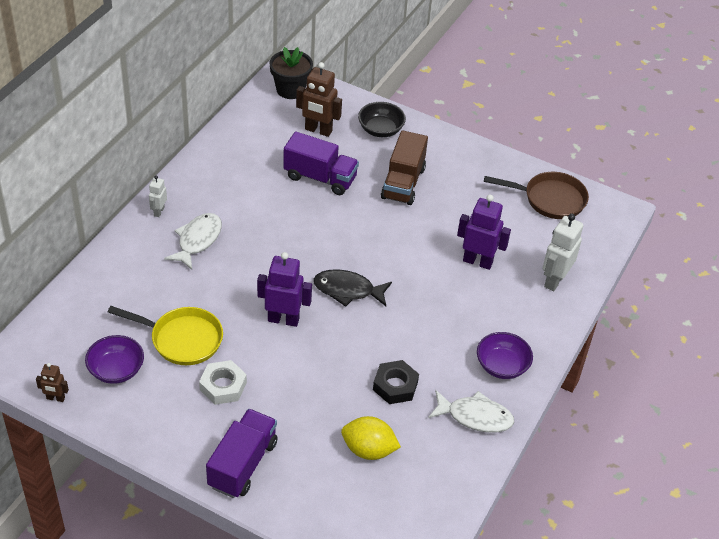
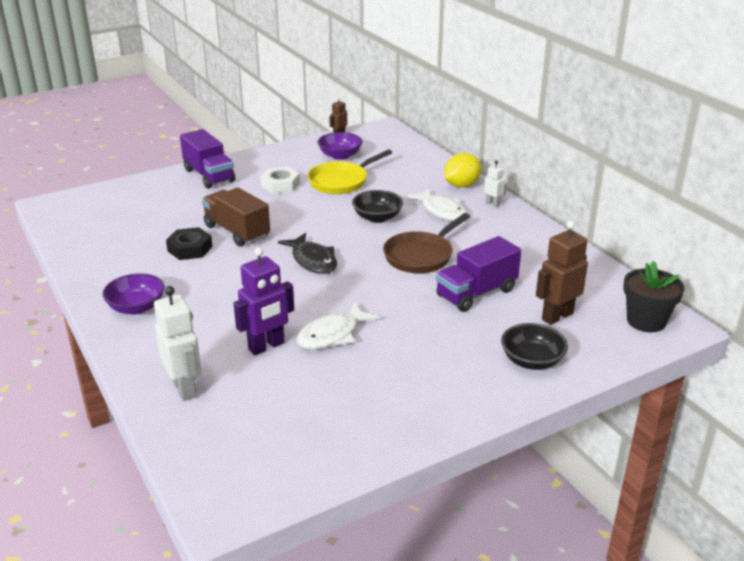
camera: 125 degrees right, 15 degrees down
(241, 279) = (377, 217): none -> black bowl
(283, 319) = (314, 223): purple robot -> none
(348, 290) = (312, 260): black fish -> black fish turned 105 degrees clockwise
(368, 450) = (153, 220): yellow lemon -> yellow lemon (461, 185)
(403, 183) = (426, 343): brown truck -> brown truck (237, 232)
(475, 417) = (112, 273): white fish -> white fish (332, 335)
(550, 199) = (301, 449): brown pan -> brown pan (421, 256)

